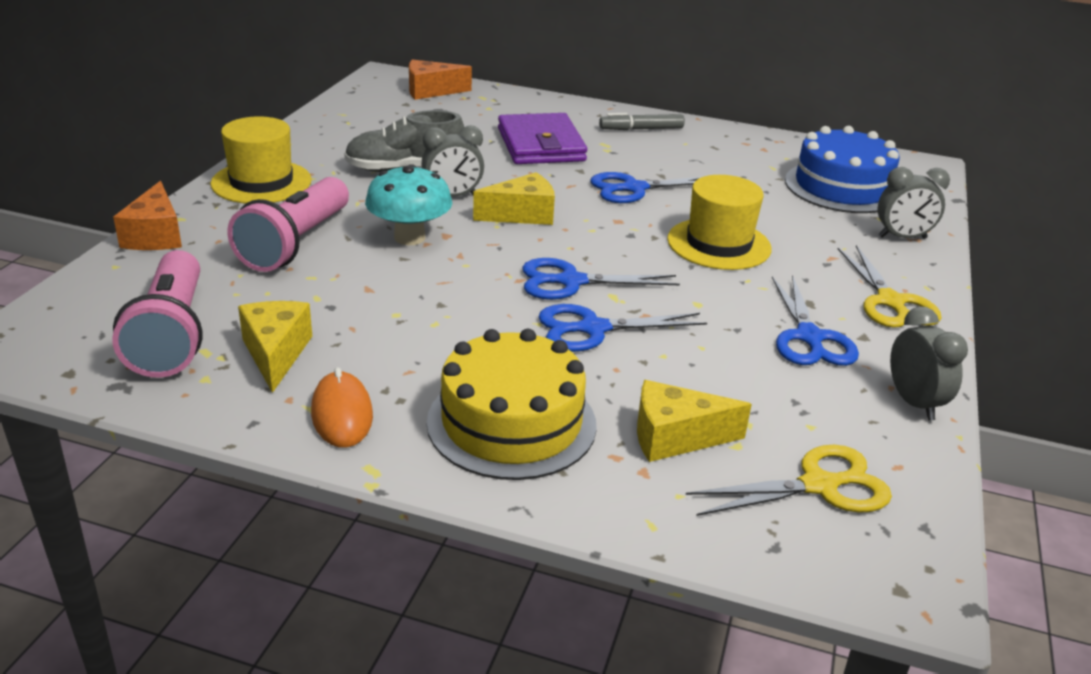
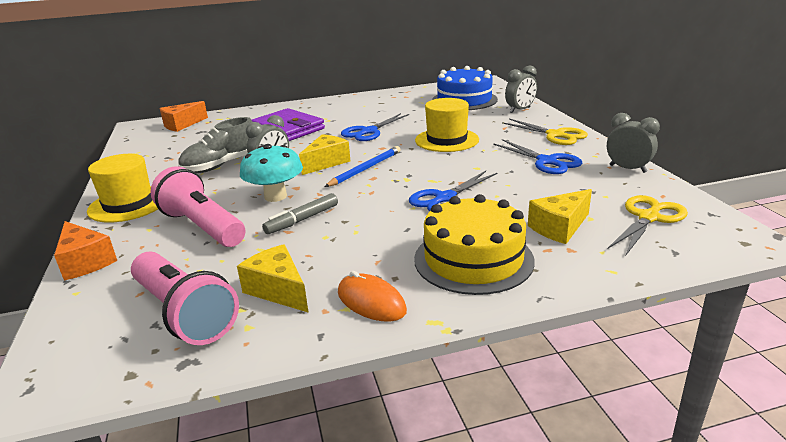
camera: 30 degrees left, 5 degrees down
(295, 243) = (203, 227): pink flashlight -> pink flashlight turned 150 degrees clockwise
(556, 244) = (365, 169): none -> blue pencil
(571, 282) = (400, 182): blue scissors -> none
(641, 129) = (332, 106): grey marker -> grey marker (302, 220)

